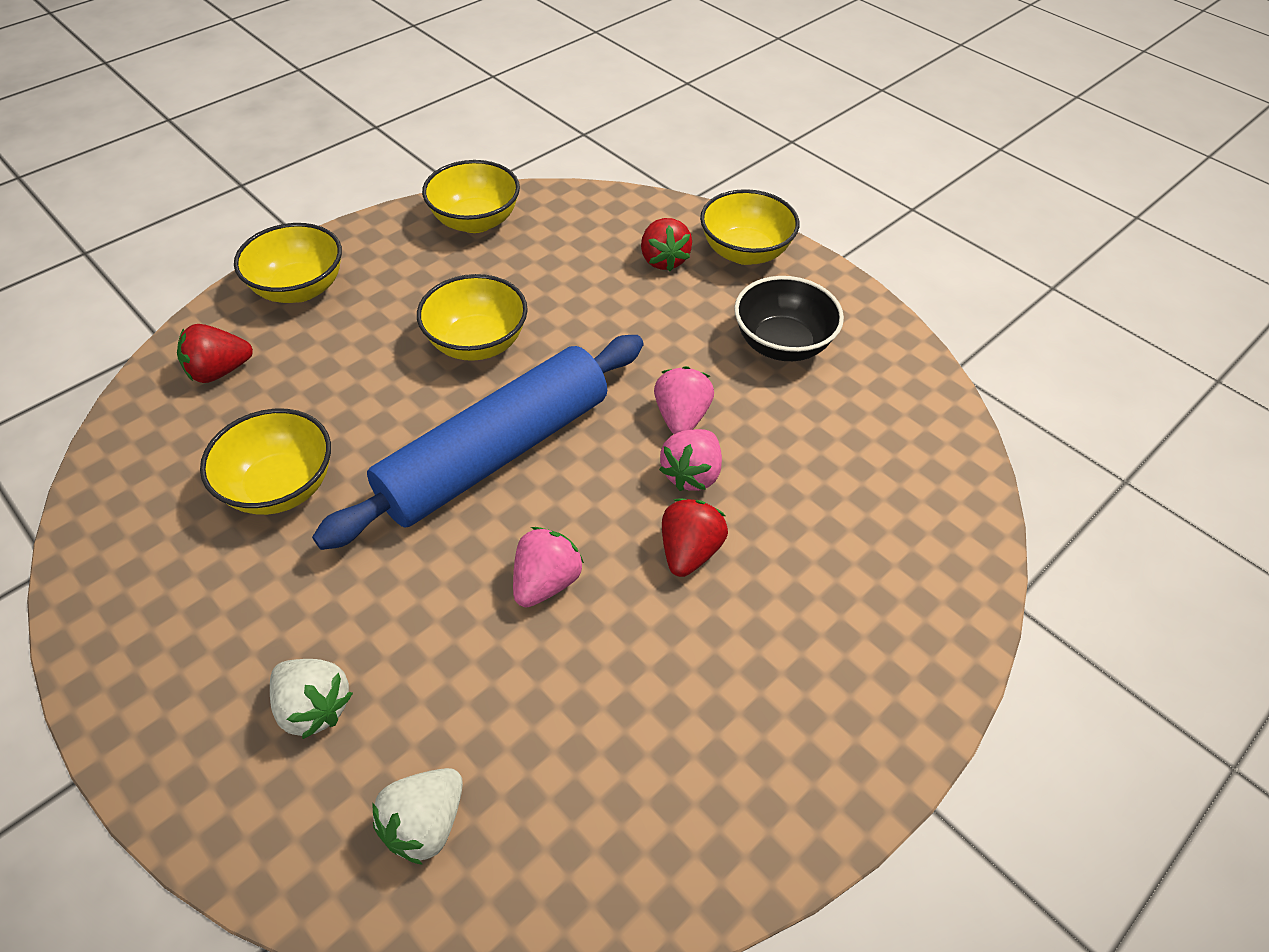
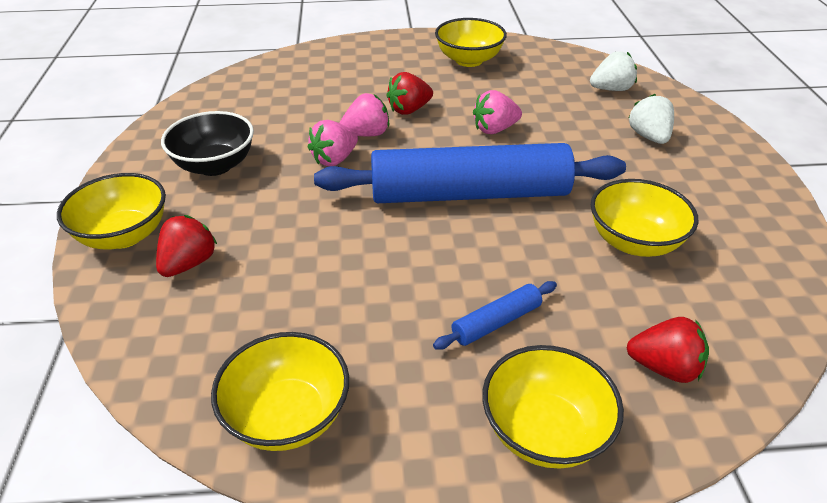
camera: 140 degrees left, 10 degrees down
(377, 339) = (496, 322): none -> blue rolling pin
(477, 343) = (415, 273): yellow bowl -> yellow bowl (469, 60)

